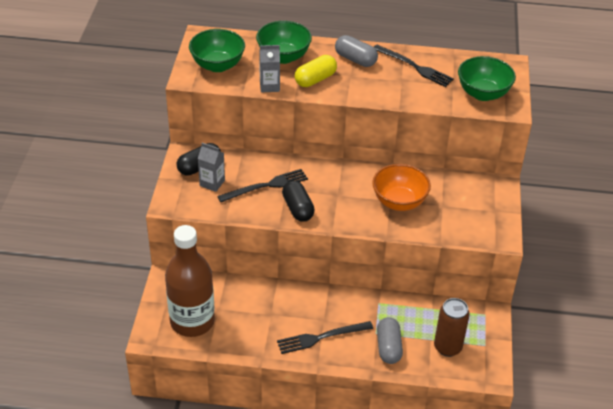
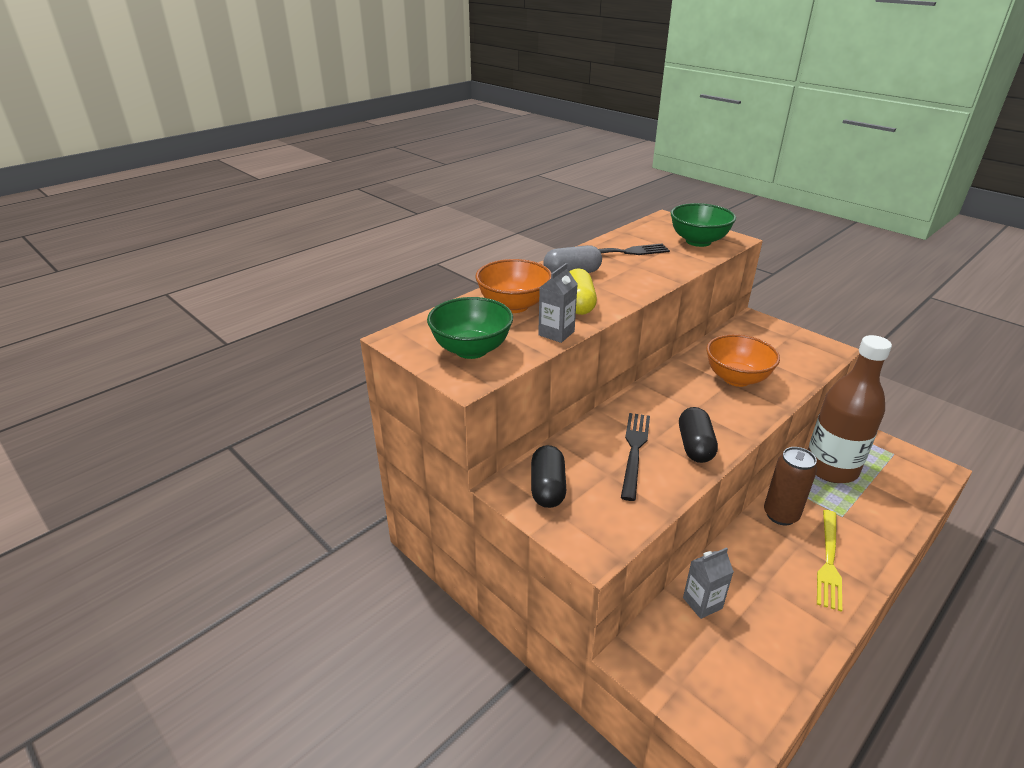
camera: 50 degrees left, 10 degrees down
(192, 321) = (735, 673): brown bottle -> brown bottle (830, 468)
(212, 183) = (589, 491): grey carton -> grey carton (702, 603)
(283, 57) = (513, 305): green bowl -> orange bowl
(298, 208) = (695, 446): black capsule -> black capsule turned 75 degrees clockwise
(321, 337) = (829, 561): black fork -> yellow fork
(388, 347) = (869, 517): grey capsule -> none
(447, 347) = (887, 477): brown can -> brown can (780, 515)

